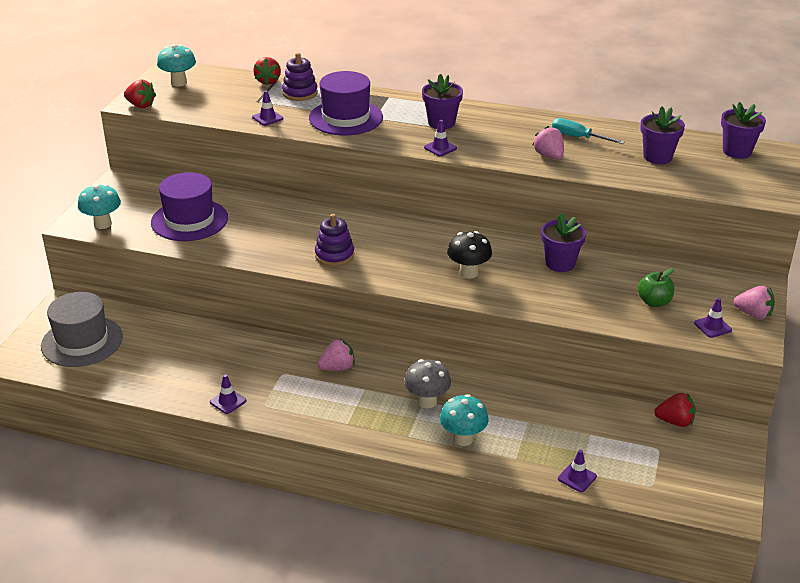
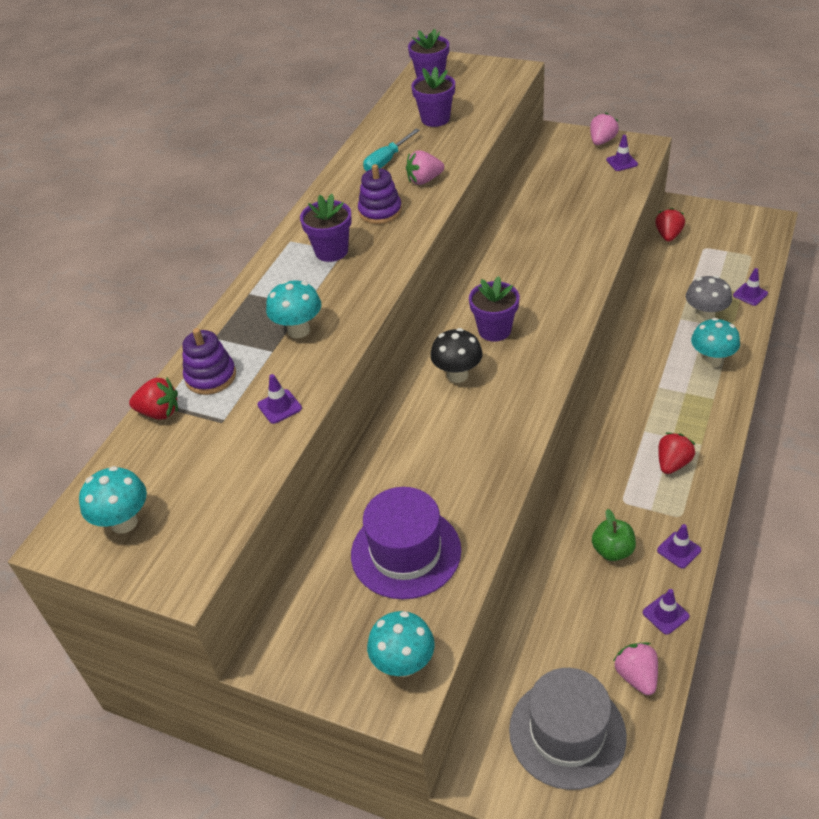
camera: 80 degrees left, 10 degrees up
(140, 105) = (193, 566): red strawberry -> red strawberry (672, 463)
(334, 255) = (502, 400): purple stacking toy -> purple stacking toy (380, 211)
(337, 368) = (609, 453): pink strawberry -> pink strawberry (636, 676)
(346, 118) = (298, 330): purple hat -> turquoise mushroom
(427, 401) = (659, 383): grey mushroom -> grey mushroom (705, 316)
(440, 148) = (394, 253): purple traffic cone -> purple traffic cone (665, 614)
(468, 273) = (540, 296): black mushroom -> black mushroom (457, 375)
(560, 263) = (523, 236): purple flower pot -> purple flower pot (494, 330)
(654, 302) = (587, 188): green apple -> green apple (612, 550)

